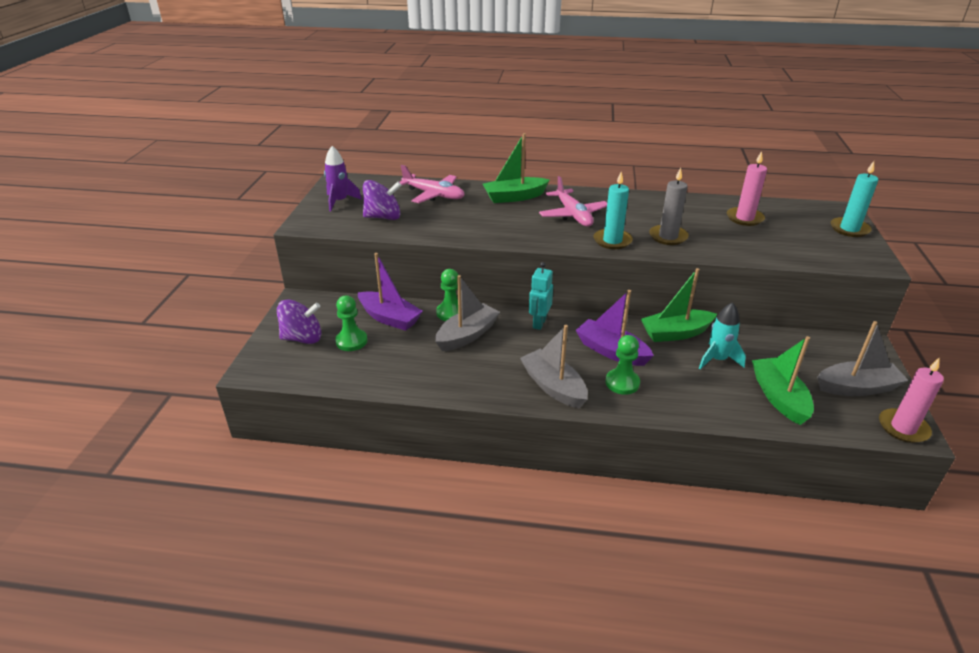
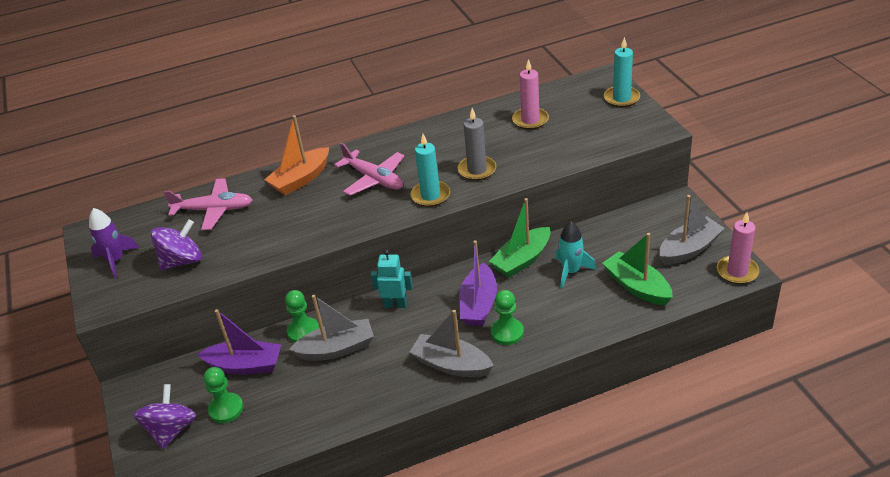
camera: 25 degrees left, 5 degrees up
(302, 338) = (171, 430): purple spinning top -> purple spinning top turned 45 degrees counterclockwise
(467, 335) = (337, 349): grey boat -> grey boat turned 60 degrees clockwise
(514, 197) = (301, 179): green boat -> orange boat
(539, 323) = (395, 304): turquoise robot -> turquoise robot turned 105 degrees clockwise
(611, 351) = (478, 304): purple boat -> purple boat turned 90 degrees counterclockwise

